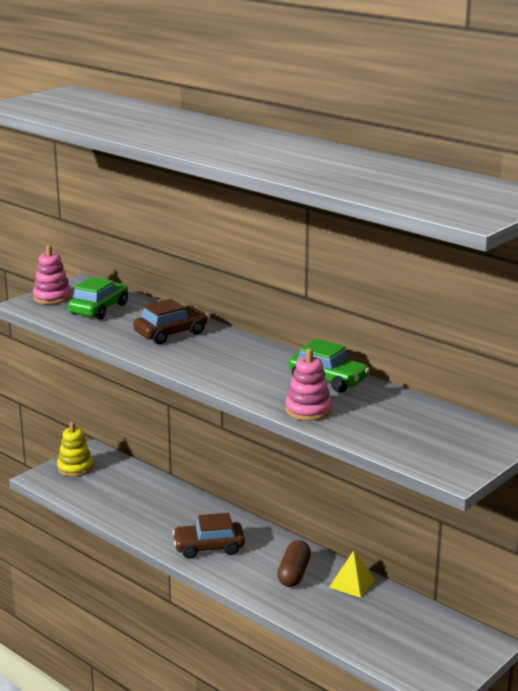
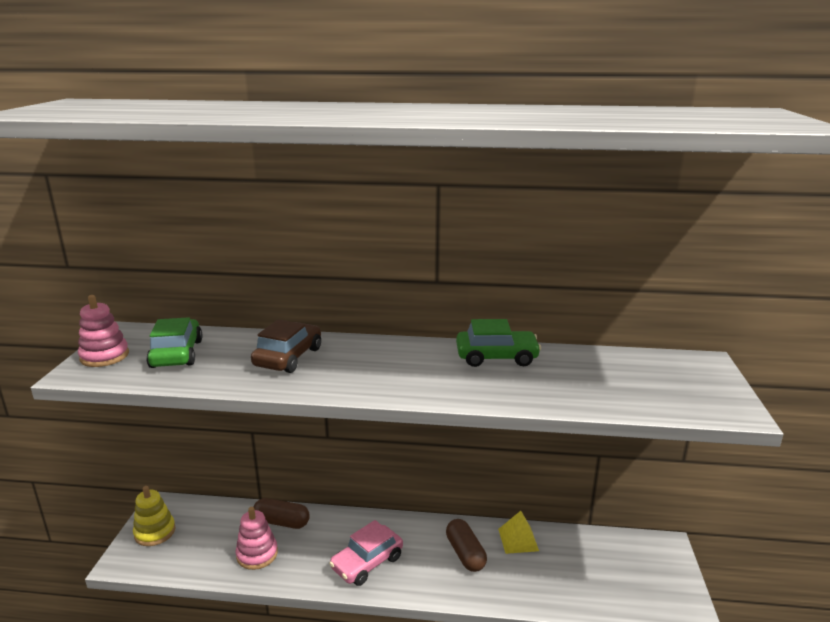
camera: 35 degrees left, 0 degrees up
(171, 496) = (282, 522): none -> brown capsule
(209, 547) = (367, 562): brown car -> pink car
(308, 410) = (528, 394): pink stacking toy -> pink stacking toy (257, 554)

